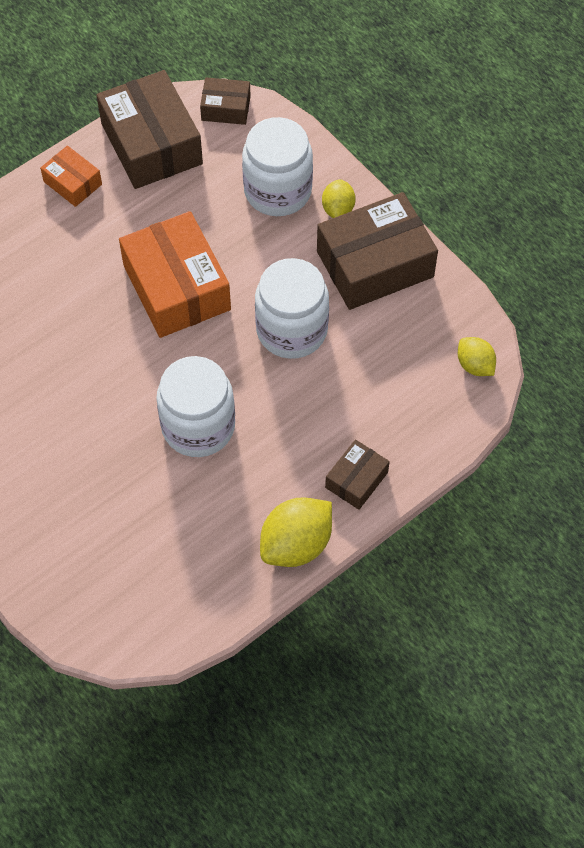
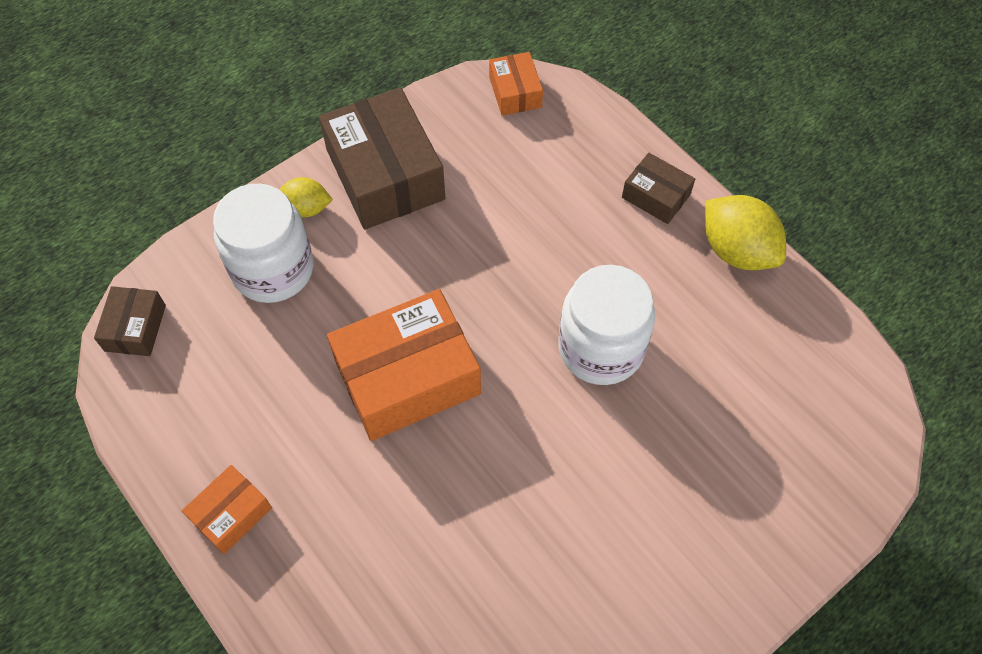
camera: 90 degrees left, 0 degrees up
(151, 144) = (179, 415): brown box -> none
(292, 330) = (470, 255): white jar -> none
(475, 365) = (515, 92): yellow lemon -> orange box

